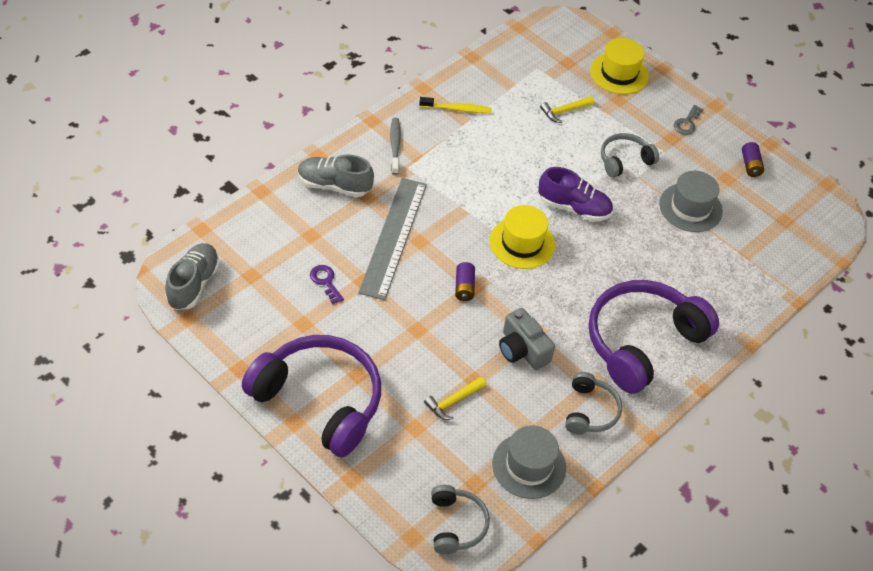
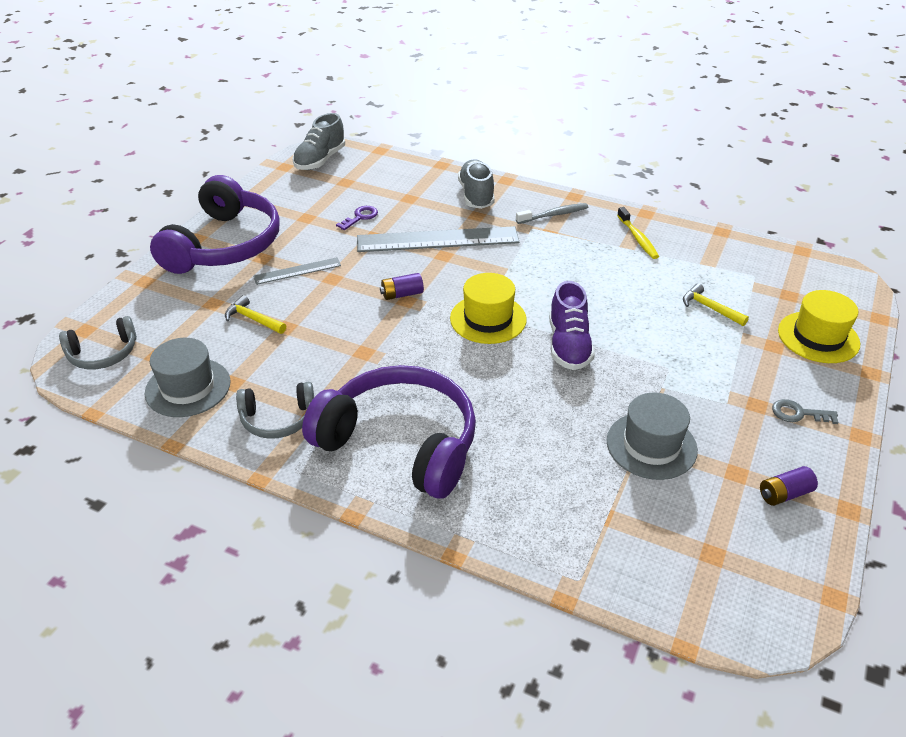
camera: 75 degrees right, 10 degrees down
(193, 284) = (320, 160): grey shoe -> grey shoe turned 120 degrees clockwise
(393, 352) = (297, 271): none -> grey ruler
(522, 350) = (341, 350): grey camera -> none
(624, 160) = (678, 370): grey headphones -> none

